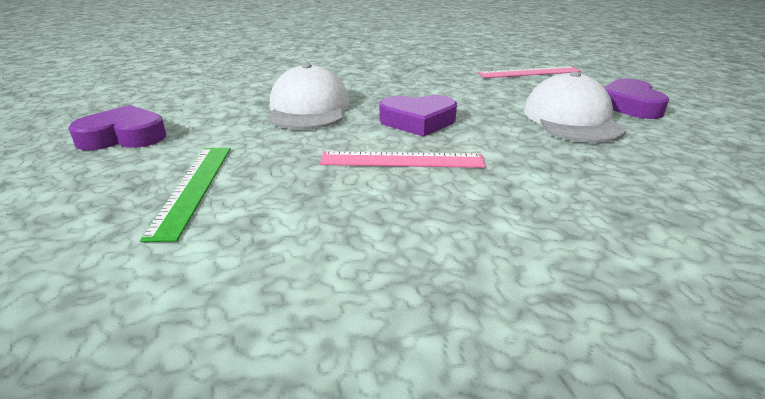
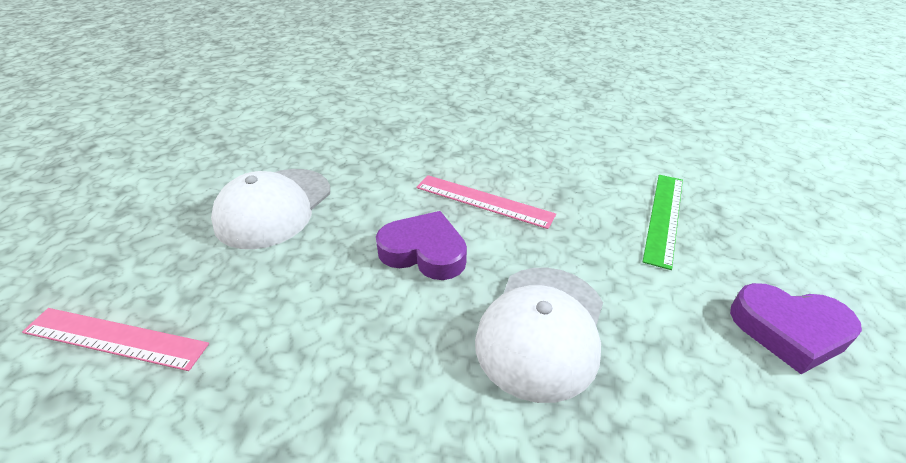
camera: 155 degrees left, 10 degrees up
(629, 105) = (180, 210): purple heart -> none

